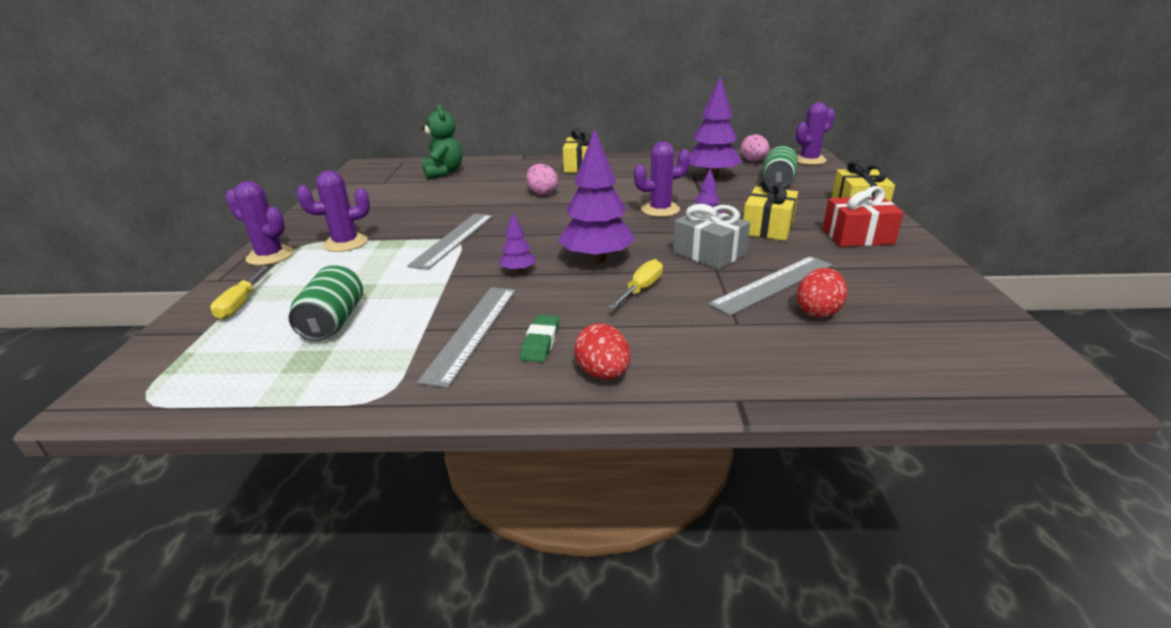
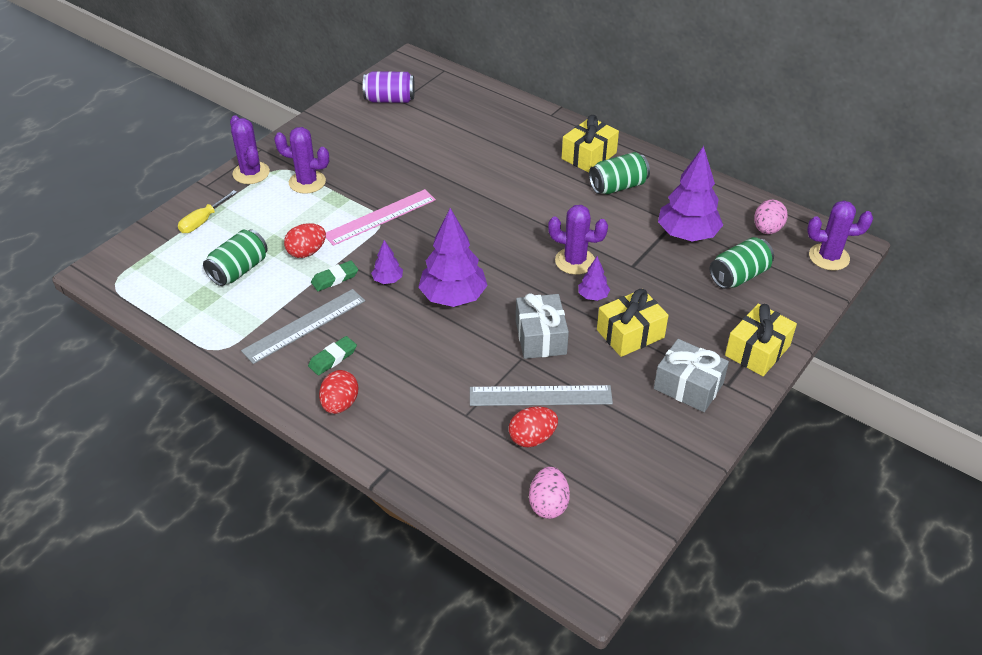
camera: 35 degrees right, 15 degrees up
(372, 184) = (390, 99): none -> purple can
(404, 283) = (307, 252): none -> red egg
(443, 173) = (460, 107): green teddy bear -> none
(453, 239) = (380, 217): grey ruler -> pink ruler
(460, 288) = (335, 278): none -> green eraser
(542, 193) = (508, 184): pink egg -> pink egg (548, 504)
(626, 172) = (618, 186): none -> green can
(641, 289) = (445, 347): yellow screwdriver -> none
(857, 236) = (688, 386): red gift -> grey gift

